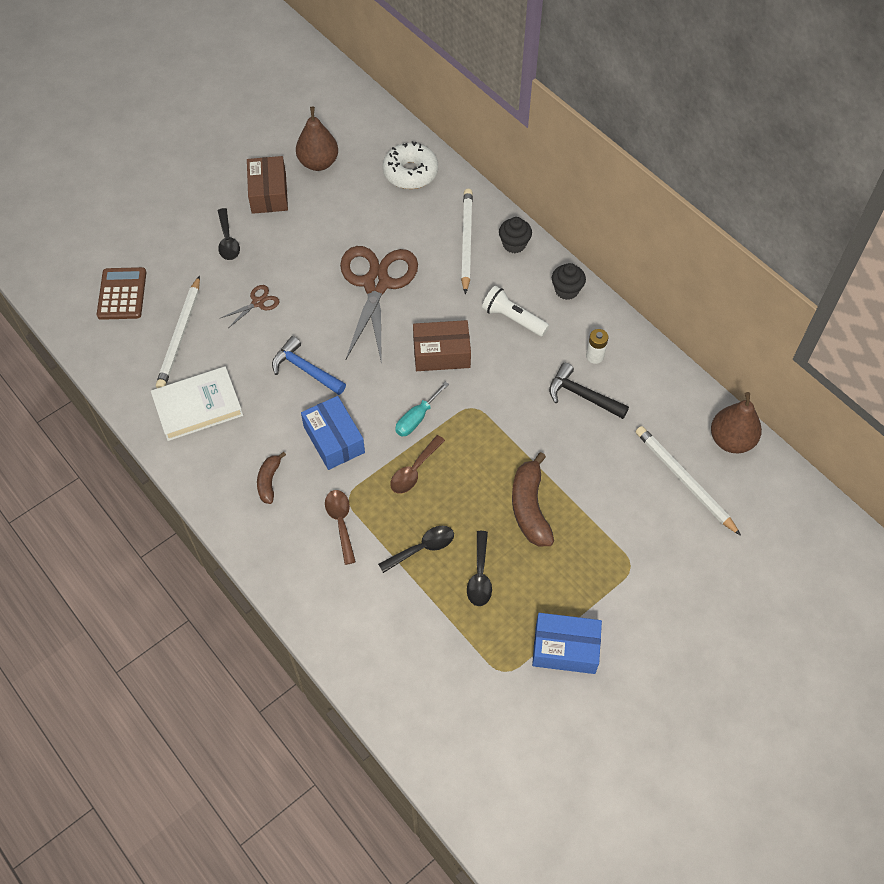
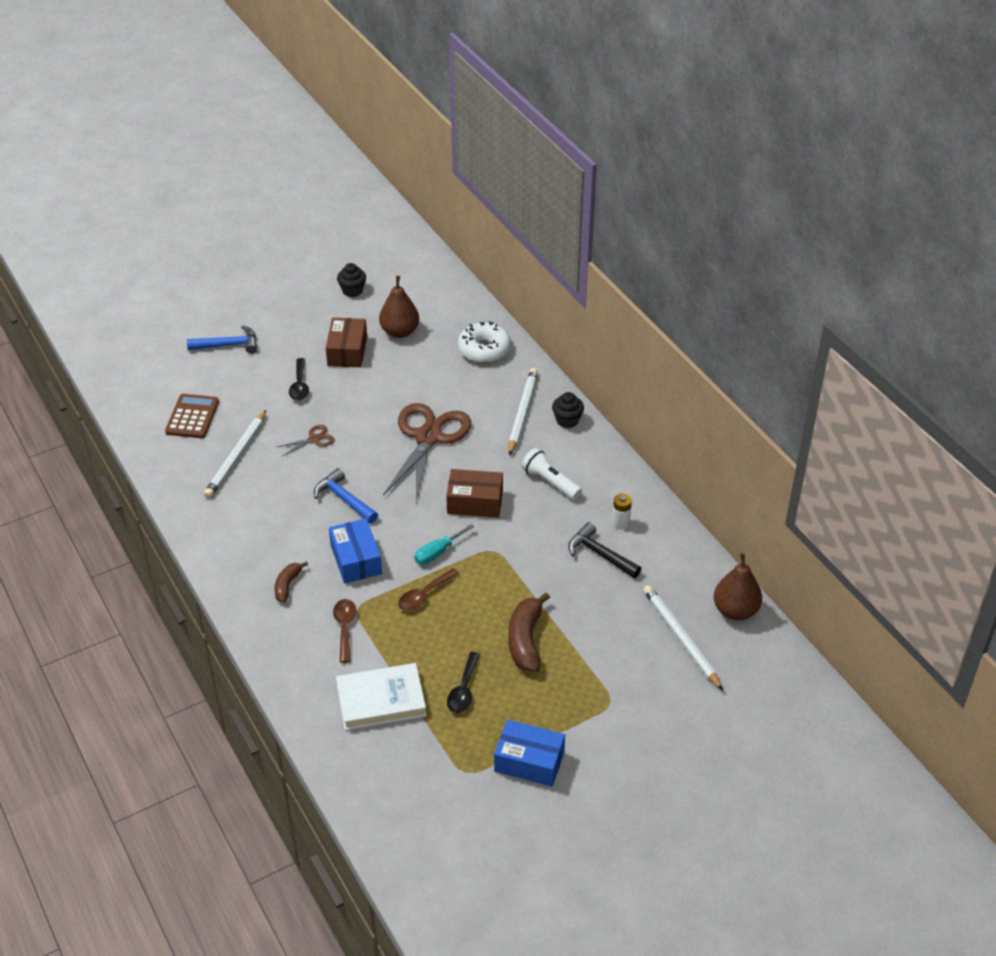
camera: 10 degrees right, 15 degrees down
(141, 203) = (228, 345): none -> blue hammer
(198, 406) = (238, 516): white book -> white book (381, 700)
(422, 548) = (415, 659): black spoon -> none
(566, 290) = (608, 465): black cupcake -> black cupcake (352, 291)

